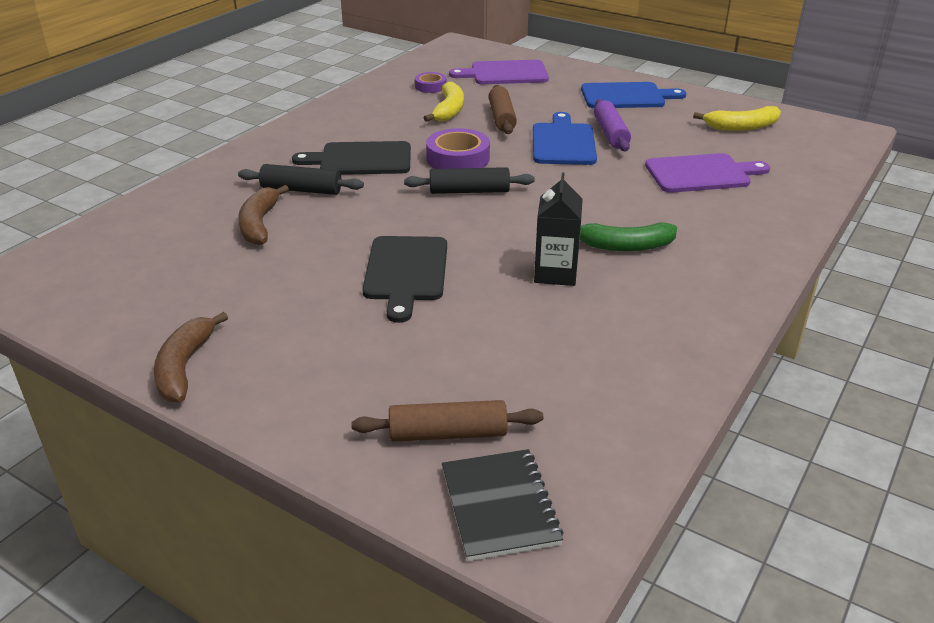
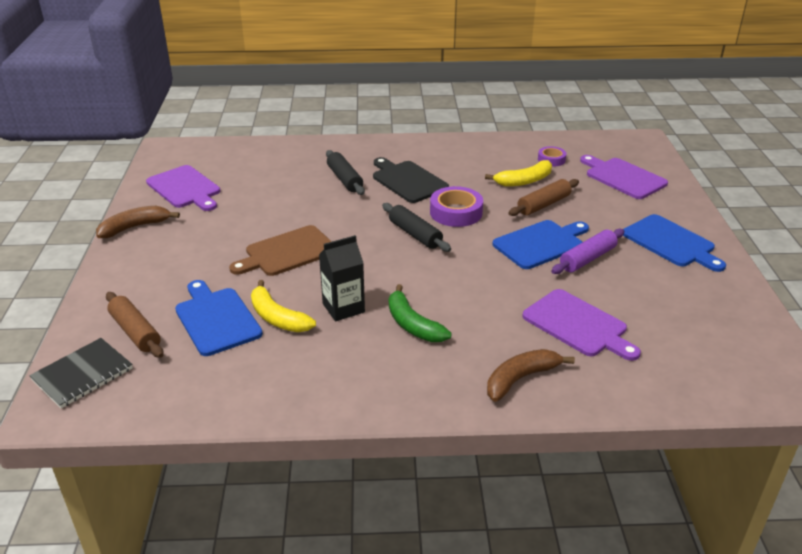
camera: 55 degrees right, 0 degrees up
(145, 298) = (185, 188): none -> purple cutting board
(259, 224) = (290, 184): brown banana -> brown banana (520, 379)
(406, 272) = (287, 252): black cutting board -> brown cutting board
(487, 361) = (216, 319): none -> blue cutting board
(741, 127) = (704, 320): yellow banana -> yellow banana (277, 317)

